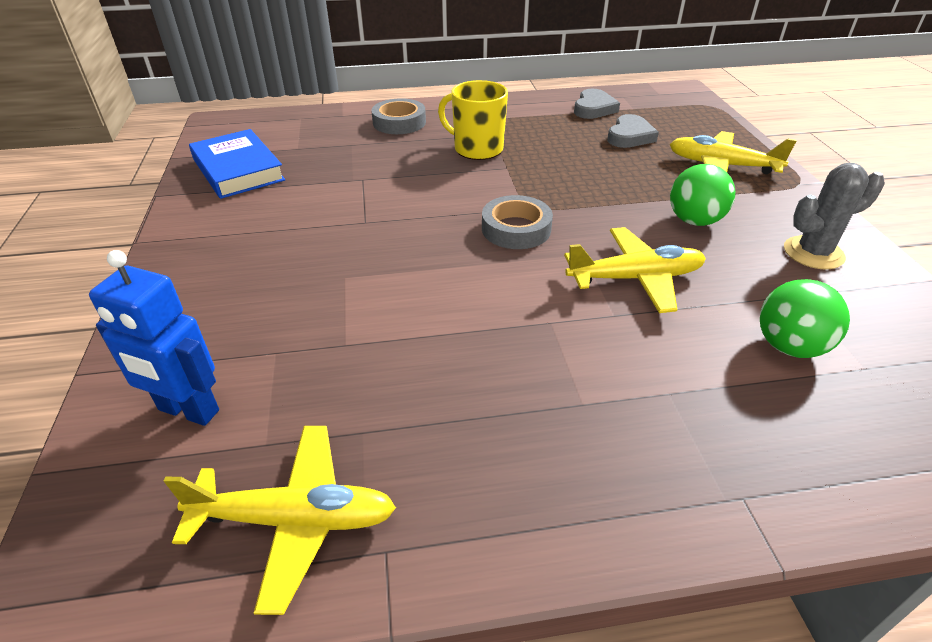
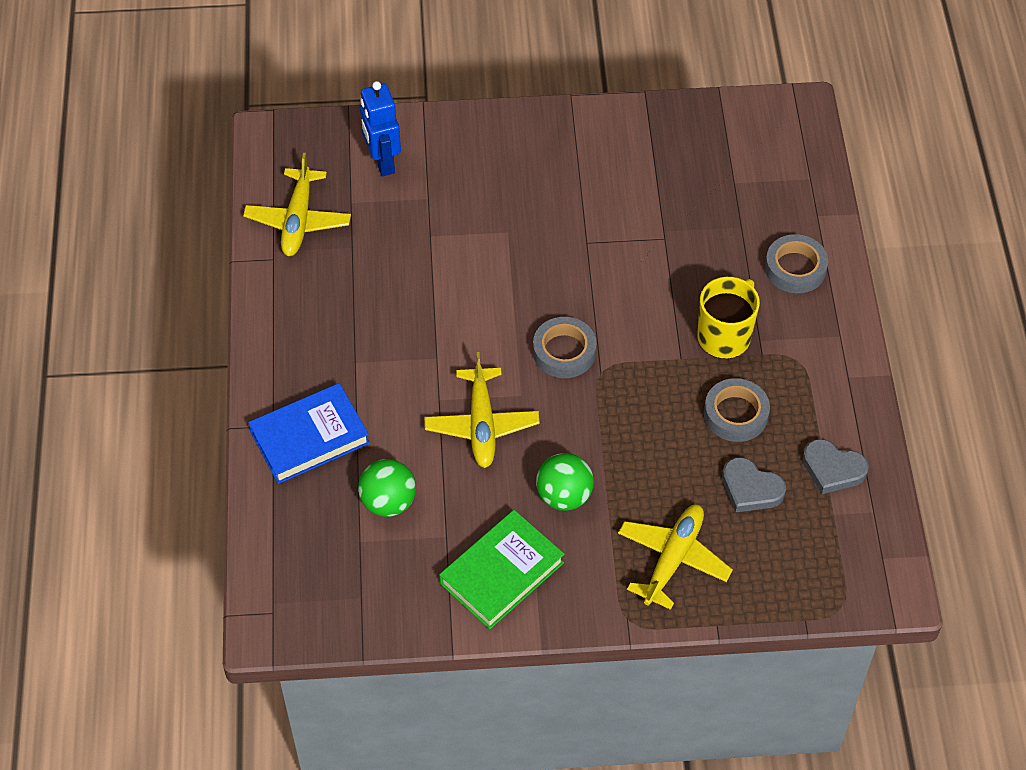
camera: 95 degrees right, 15 degrees up
(188, 411) = (382, 162): blue robot -> blue robot turned 45 degrees counterclockwise
(238, 170) = (689, 141): blue book -> blue book (309, 438)
(558, 143) = (735, 414): none -> grey tape
(813, 253) = (502, 573): grey cactus -> green book

